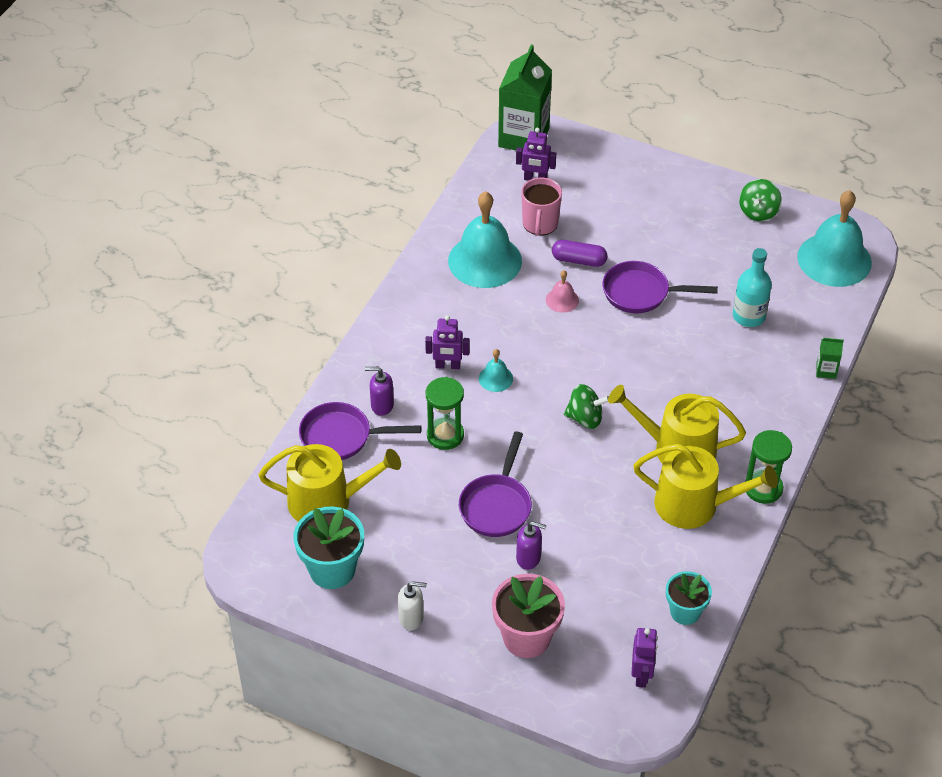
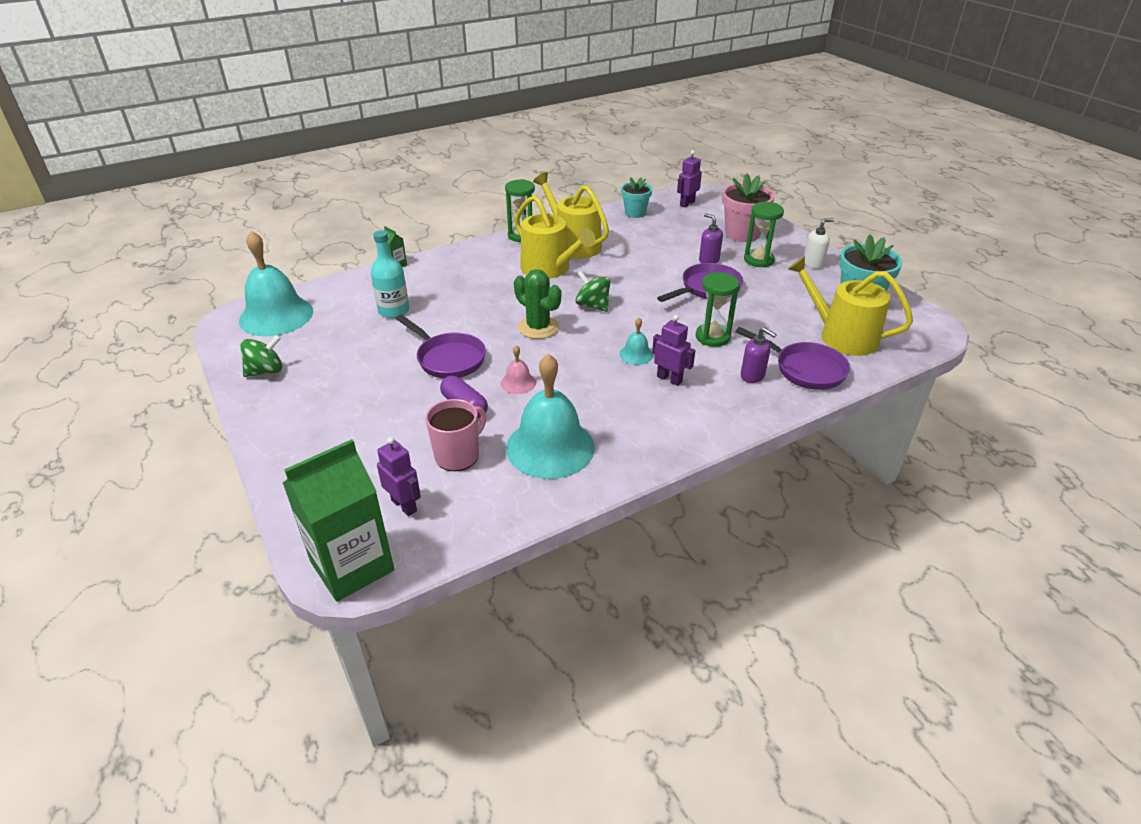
camera: 145 degrees left, 10 degrees down
(411, 618) = (813, 263): white soap dispenser -> white soap dispenser turned 120 degrees clockwise
(475, 590) = (758, 260): none -> green hourglass
(606, 364) = (538, 327): none -> green cactus

